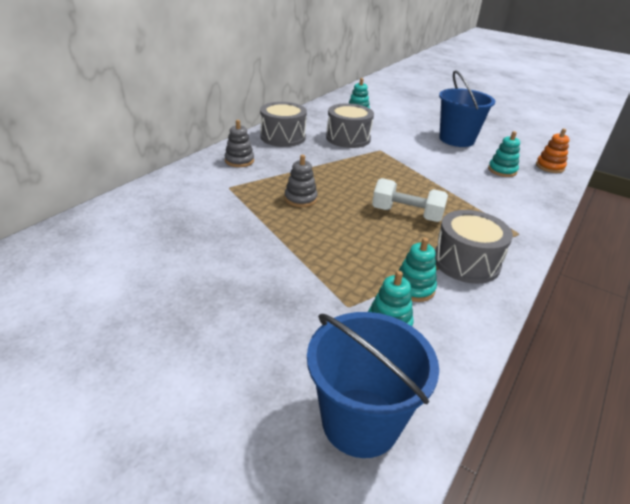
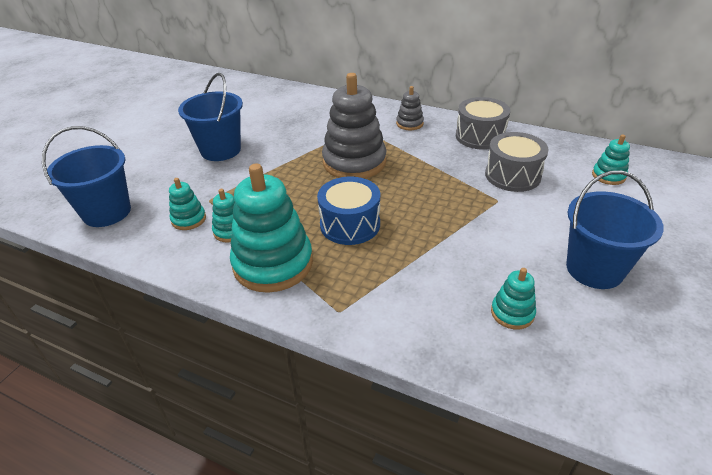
camera: 85 degrees right, 5 degrees up
(223, 293) = (220, 150): none -> blue bucket
(300, 199) = (354, 162): grey stacking toy -> grey stacking toy, size x2.11
(406, 214) = (350, 224): white dumbbell -> blue drum
(466, 262) = (273, 264): grey drum -> turquoise stacking toy
(549, 167) = (570, 379): orange stacking toy -> none

